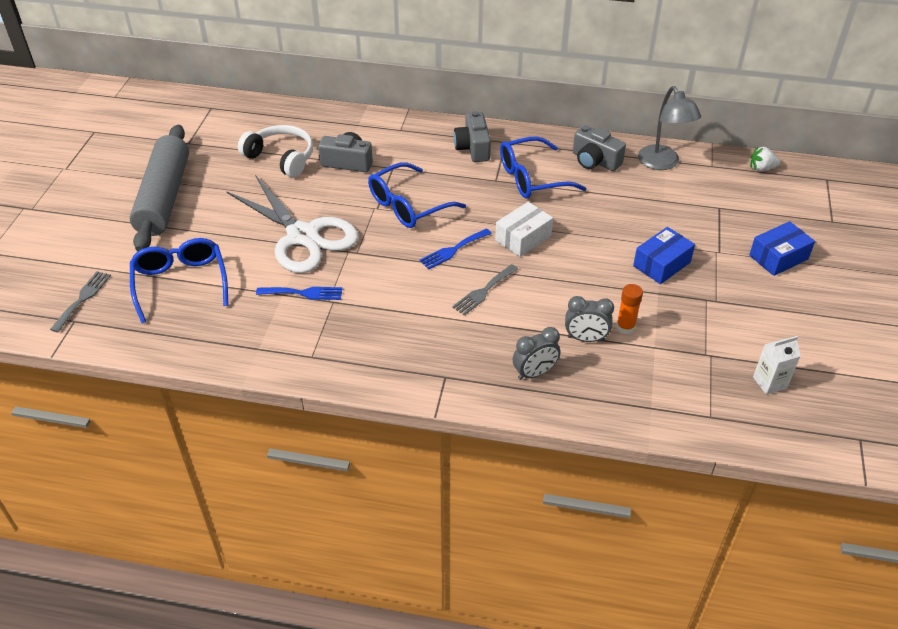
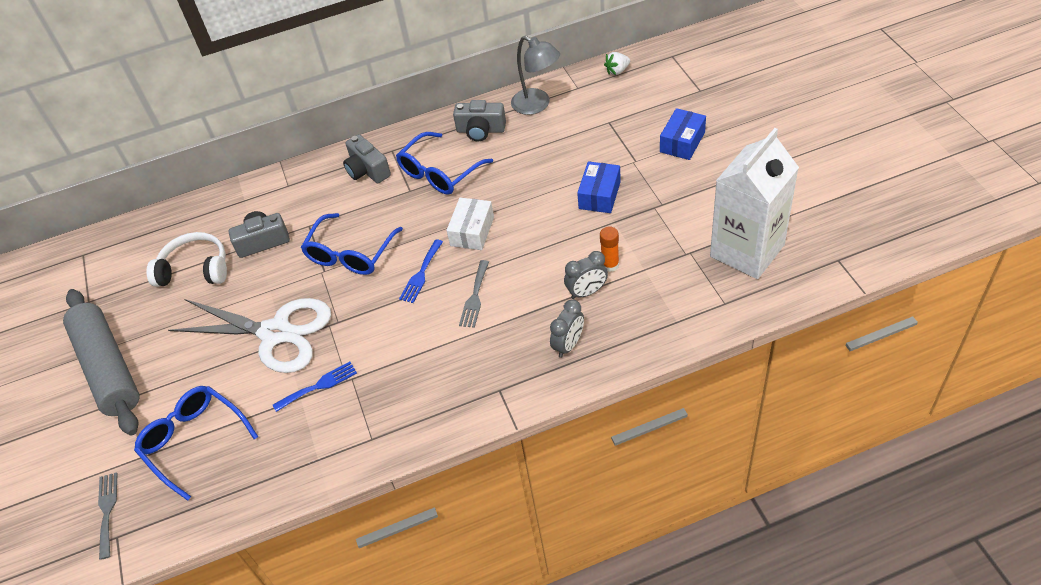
camera: 25 degrees left, 5 degrees up
(769, 382) = (747, 251): white carton -> white carton, size x2.48

